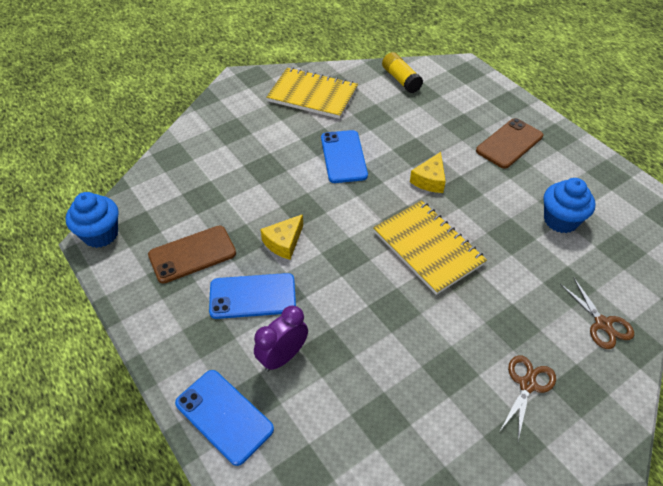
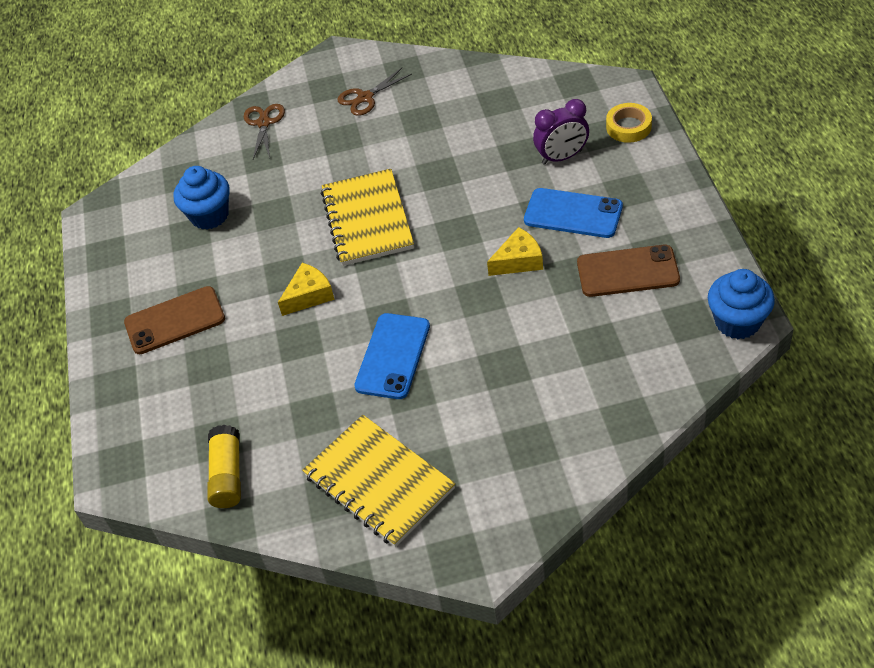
camera: 150 degrees left, 0 degrees up
(224, 416) = (628, 127): blue phone -> yellow tape

